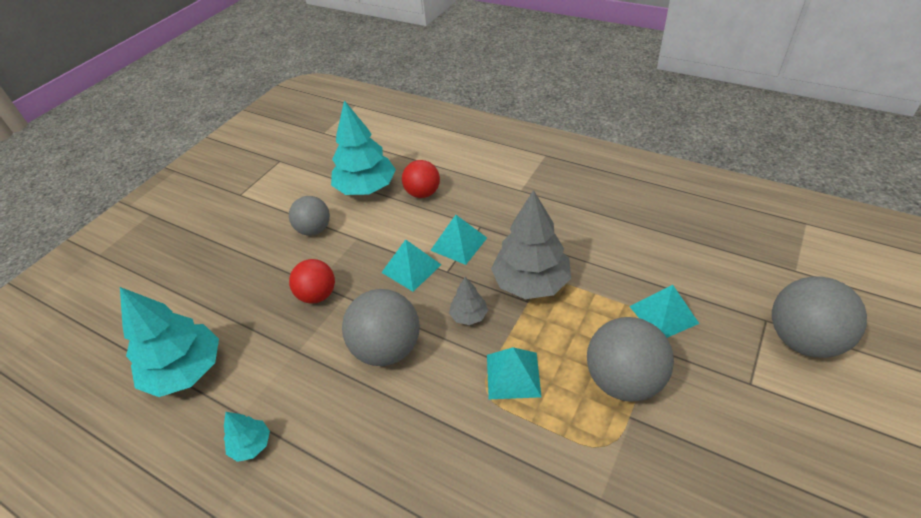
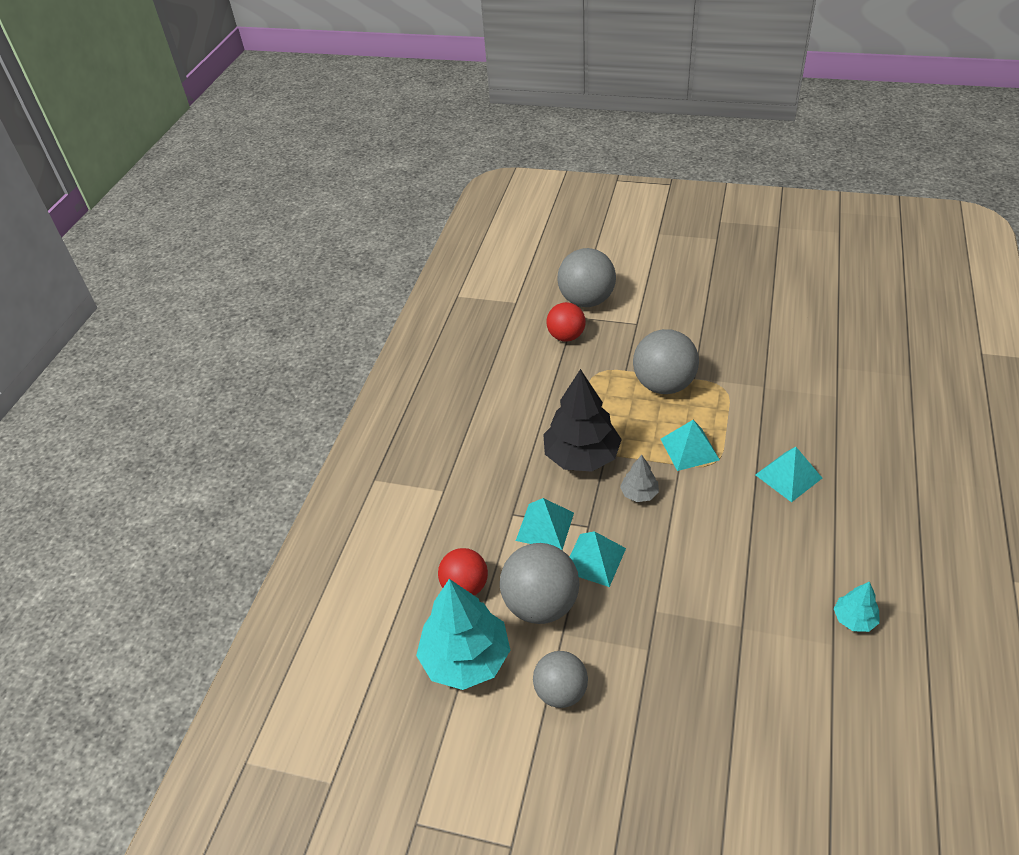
camera: 105 degrees left, 0 degrees up
(185, 371) = (819, 732): turquoise tree -> none
(317, 295) = (664, 639): red ball -> red ball (566, 336)
(387, 348) = (704, 547): grey ball -> grey ball (541, 604)
(531, 282) = (581, 456): grey tree -> black tree
(663, 314) = (588, 368): turquoise pyramid -> turquoise pyramid (788, 476)

